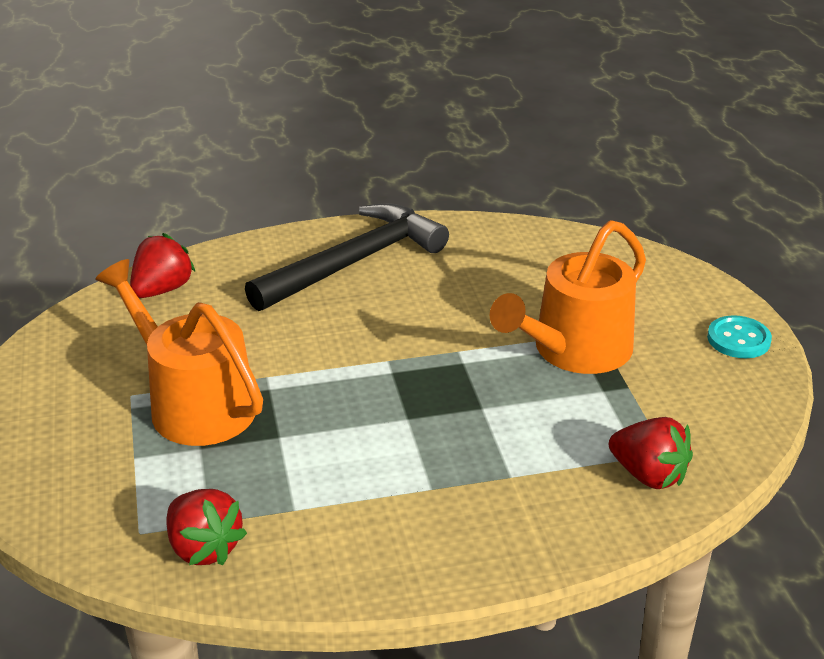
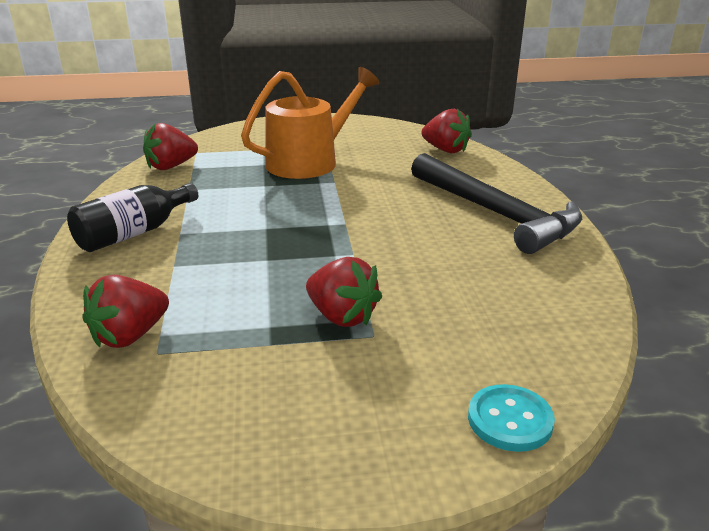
camera: 95 degrees right, 5 degrees down
(438, 530) = (134, 233): none -> black bottle
(575, 350) = (342, 316): orange watering can -> red strawberry
(738, 339) = (343, 455): turquoise button -> turquoise button (510, 420)

